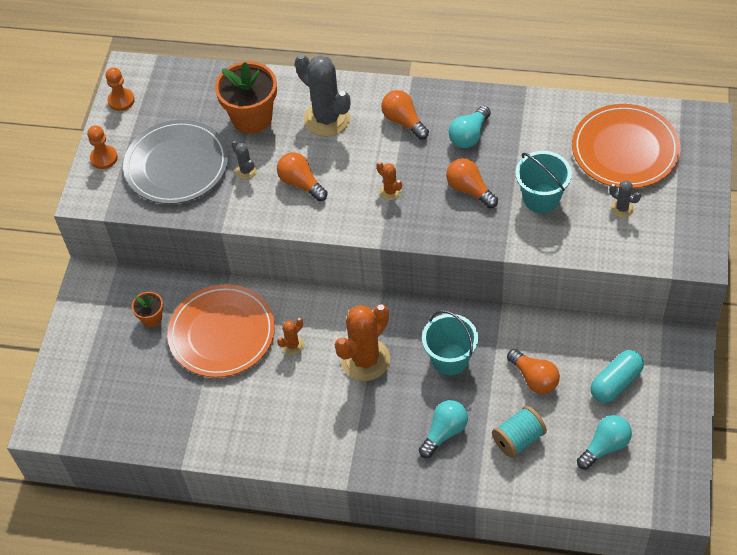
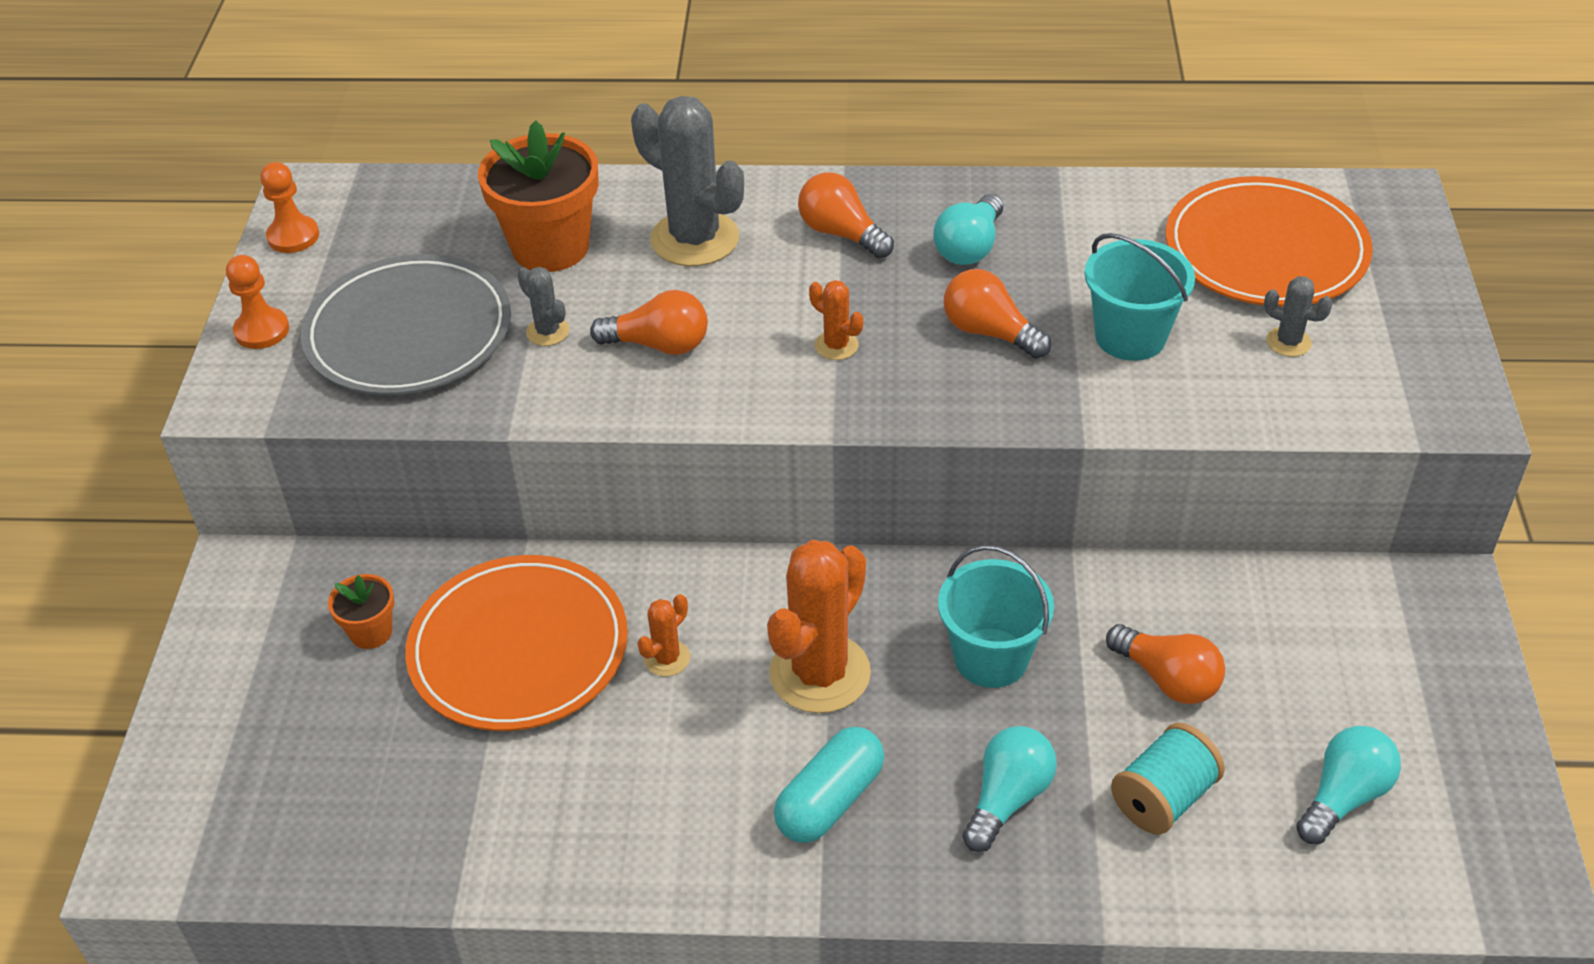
camera: 10 degrees left, 10 degrees down
(301, 183) = (659, 345): orange light bulb -> orange light bulb turned 150 degrees clockwise
(615, 383) = (1331, 673): turquoise capsule -> turquoise capsule (830, 800)

